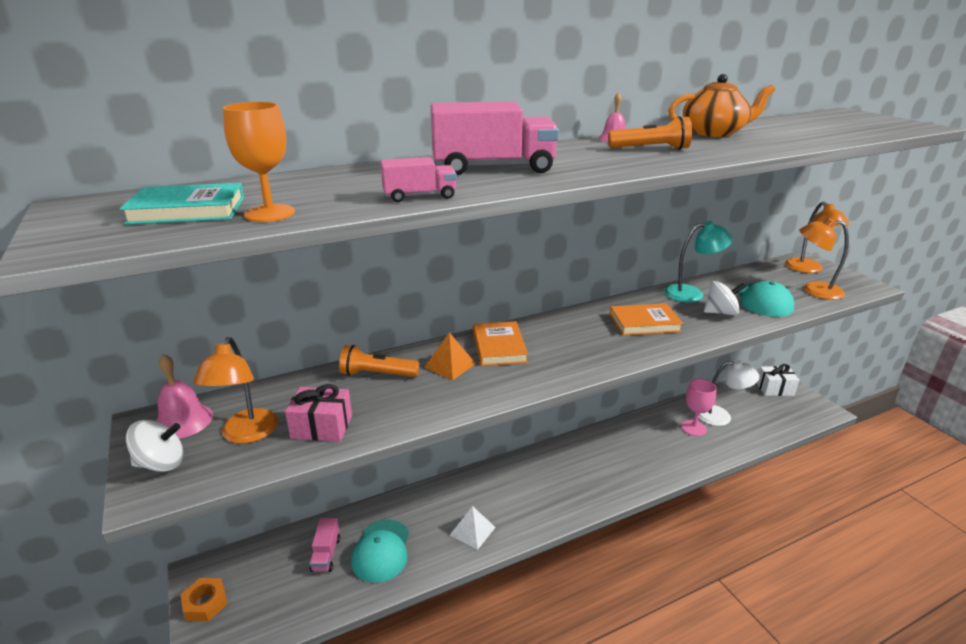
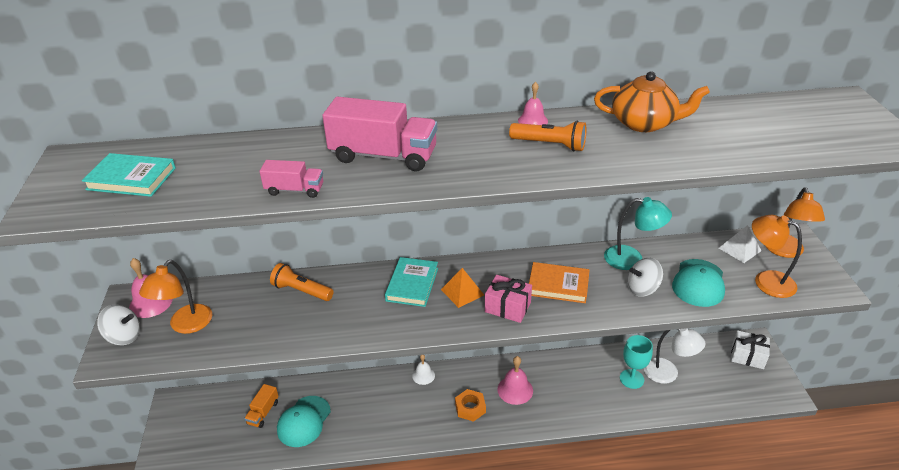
camera: 20 degrees right, 10 degrees up
(205, 603) = (170, 427): orange nut -> orange nut (470, 408)
(270, 213) = (179, 194): orange goblet -> none
(322, 427) = (238, 332): pink gift -> pink gift (507, 307)
(326, 554) = (263, 412): pink truck -> orange truck
(450, 365) = (361, 295): orange pyramid -> orange pyramid (462, 292)
(472, 531) = (380, 425): white pyramid -> white pyramid (739, 249)
(493, 471) = (423, 375): none -> white bell
(499, 347) = (412, 284): orange book -> turquoise book
(594, 462) = (515, 390): none -> pink bell
(693, 428) = (631, 379): pink goblet -> turquoise goblet
(721, 312) = (642, 289): white spinning top -> white spinning top turned 150 degrees clockwise

